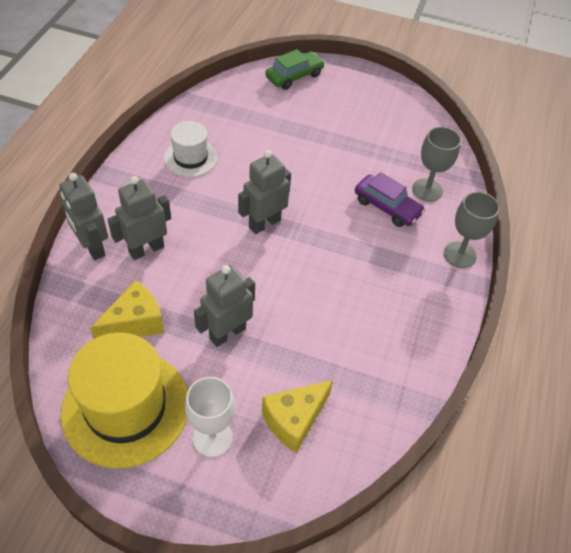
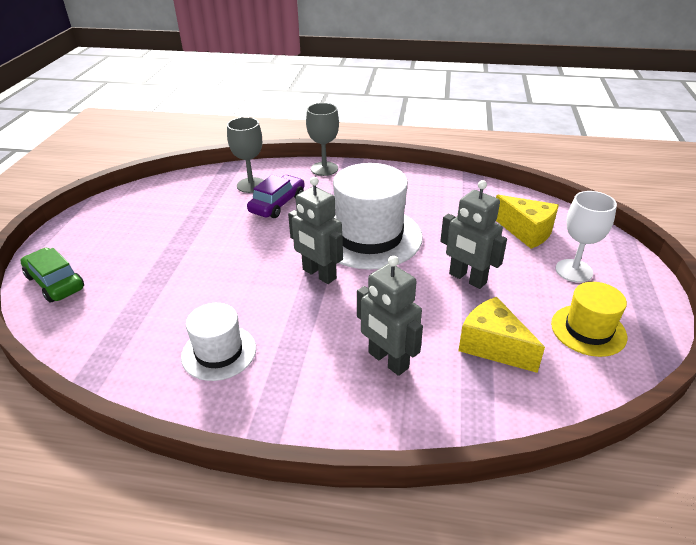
camera: 95 degrees left, 15 degrees down
(92, 247) = (403, 416): grey robot -> none
(126, 407) = (588, 330): yellow hat -> yellow hat, size x0.56
(314, 270) = (369, 237): none -> white hat

